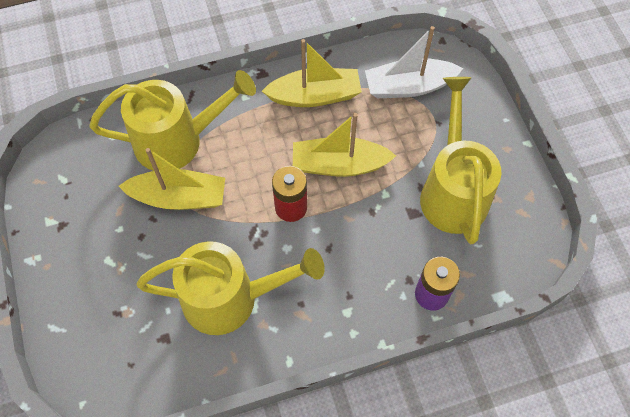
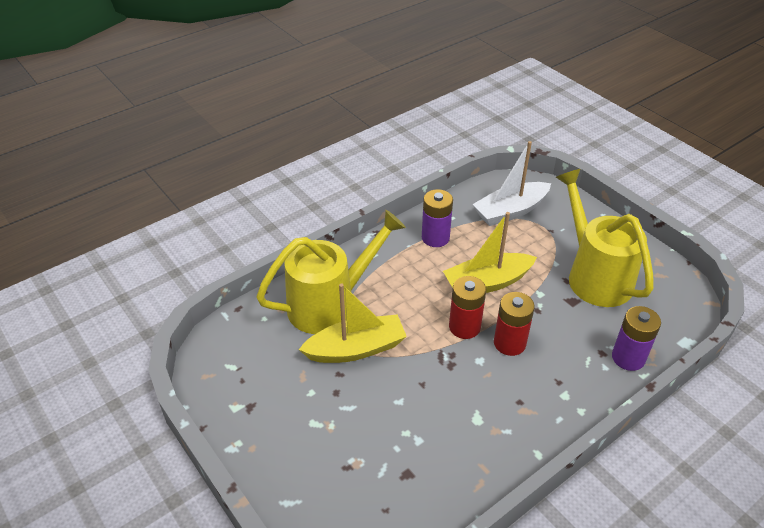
camera: 20 degrees left, 20 degrees down
(232, 298) = (453, 417): yellow watering can -> none
(315, 96) = (435, 238): yellow boat -> purple battery
(324, 239) = (509, 343): none -> red battery

